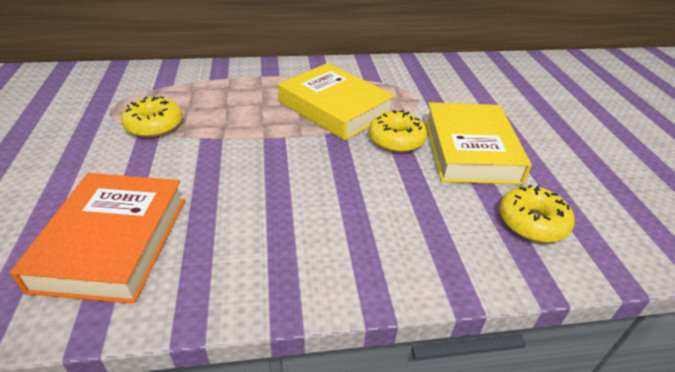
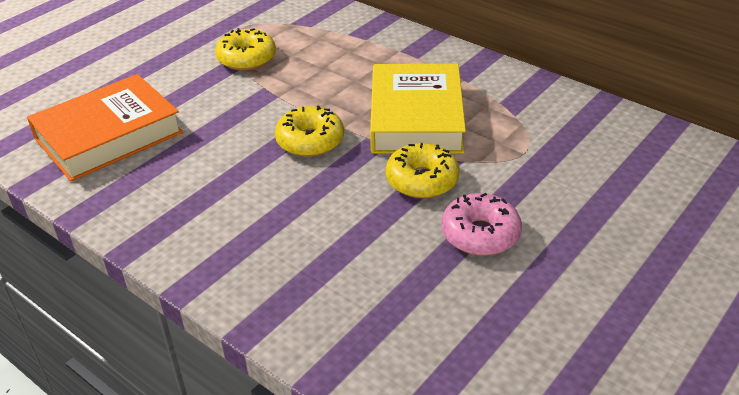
camera: 50 degrees right, 0 degrees up
(470, 150) = (480, 234): yellow book -> pink donut
(532, 222) = (413, 330): yellow donut -> yellow donut (310, 141)

